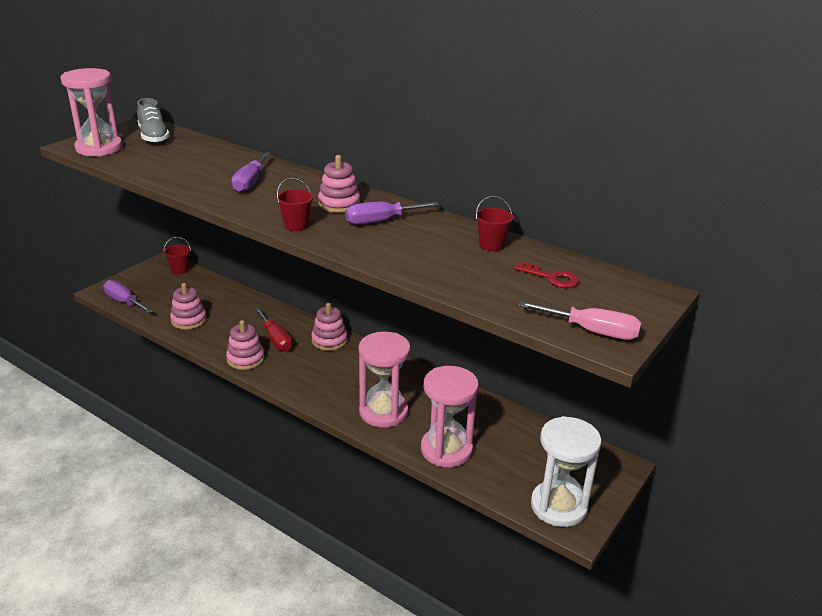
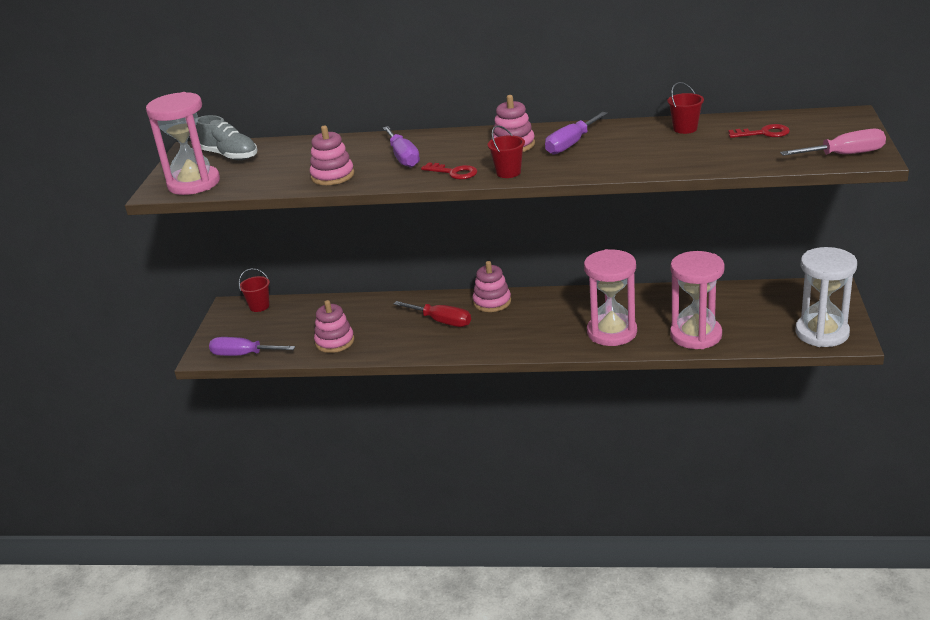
camera: 25 degrees left, 0 degrees up
(245, 359) = (436, 347): pink stacking toy -> pink stacking toy (332, 176)
(260, 209) = (454, 172): none -> red key

